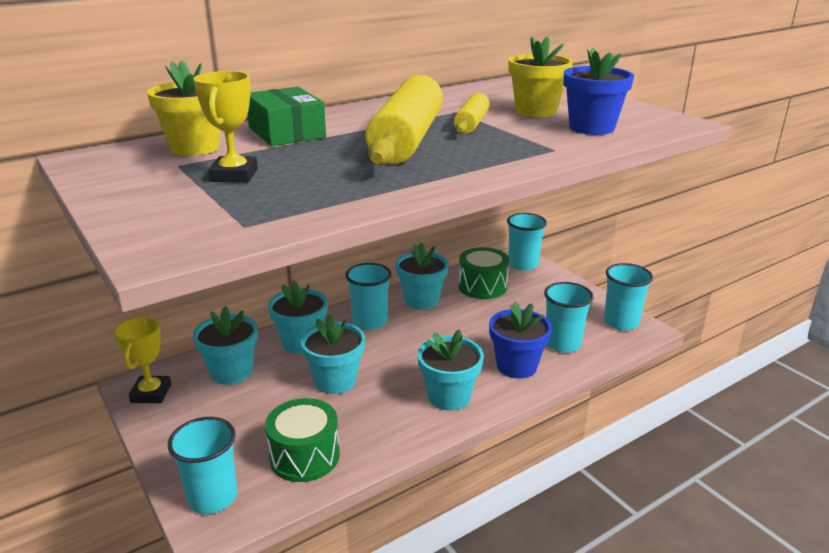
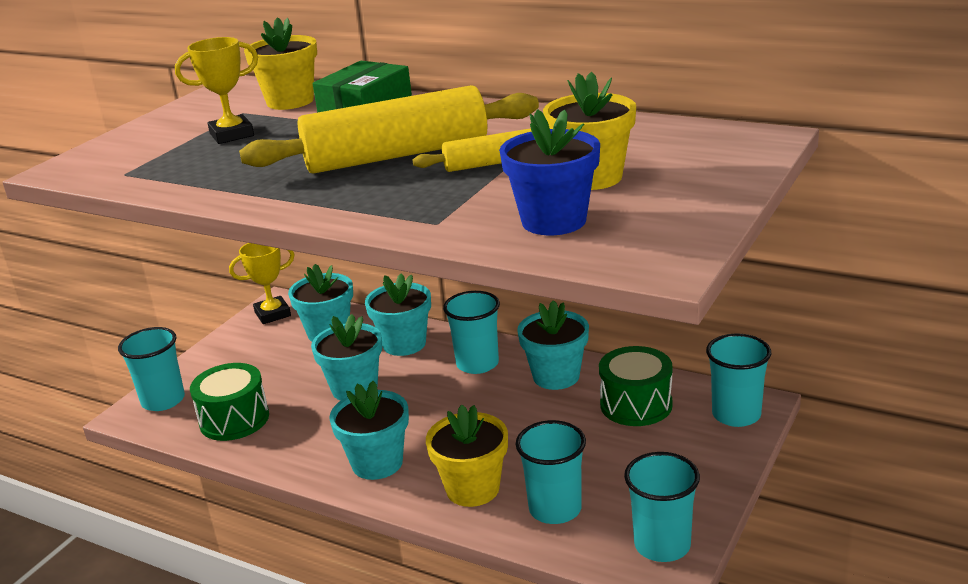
camera: 65 degrees right, 0 degrees up
(516, 366) = (472, 489): blue flower pot -> yellow flower pot

